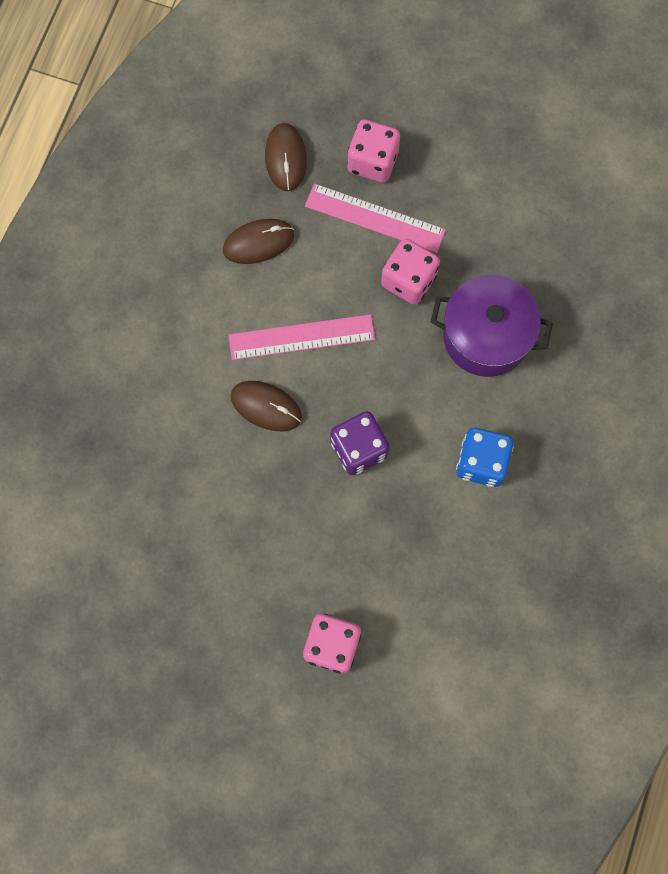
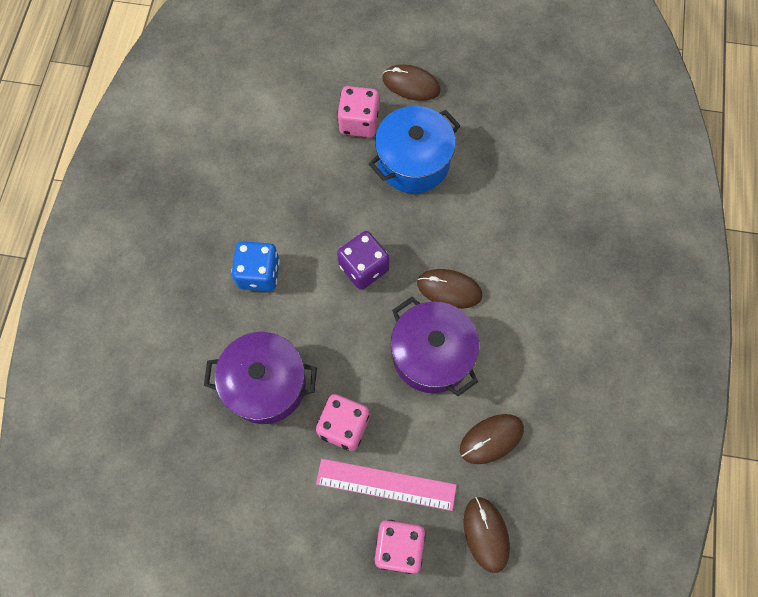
camera: 170 degrees right, 5 degrees down
(253, 691) = (411, 84): none -> brown mouse
(274, 576) = (413, 162): none -> blue pot
(301, 337) = (431, 355): pink ruler -> purple pot

